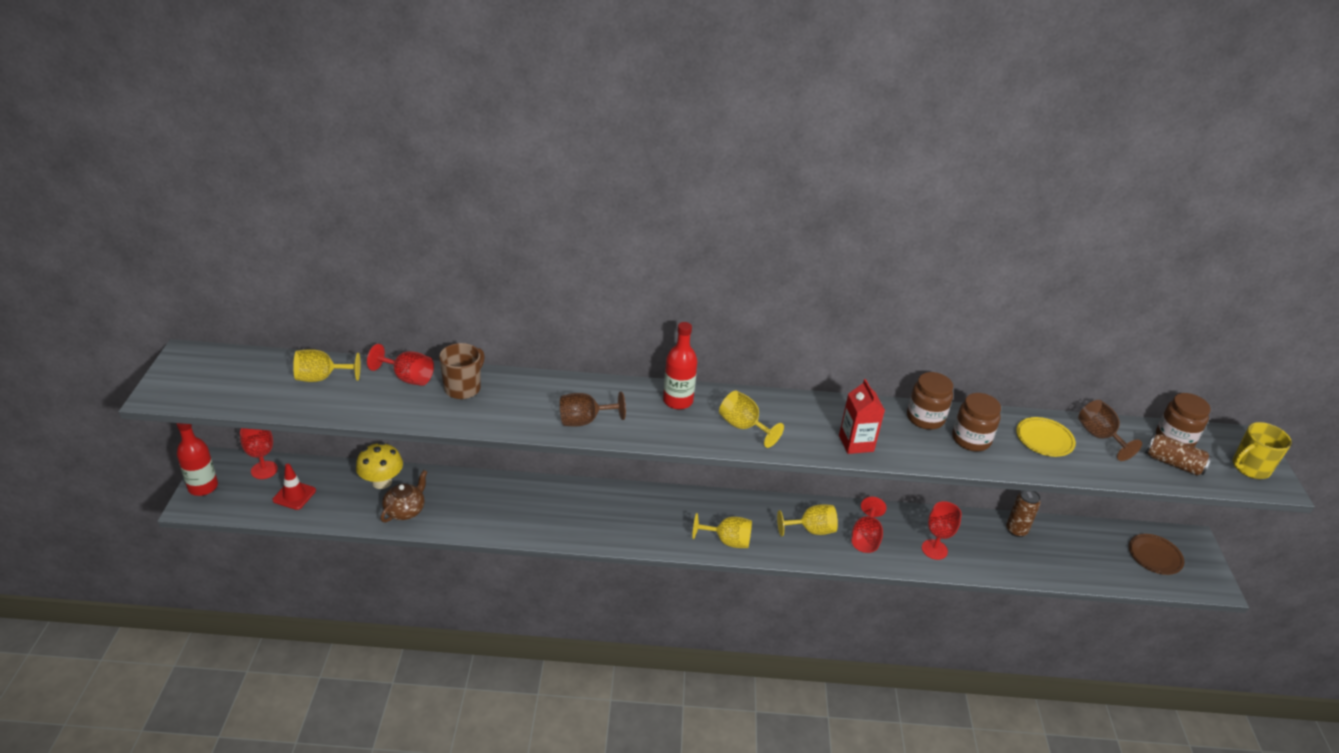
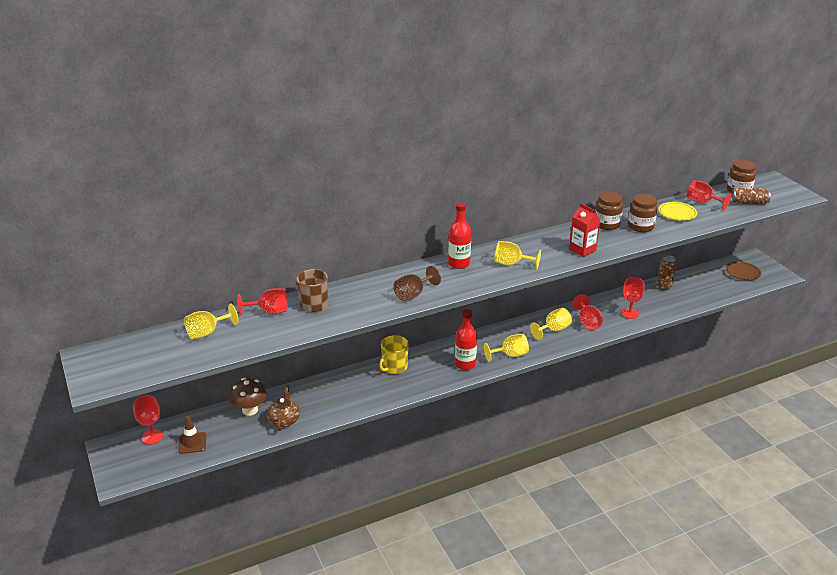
camera: 25 degrees left, 5 degrees down
(203, 487) = (114, 466): red bottle -> red bottle (465, 364)
(294, 495) = (192, 443): red traffic cone -> brown traffic cone
(382, 482) = (250, 410): yellow mushroom -> brown mushroom
(1099, 436) = (702, 202): brown goblet -> red goblet
(1250, 468) = (785, 192): yellow mug -> yellow mug (394, 367)

